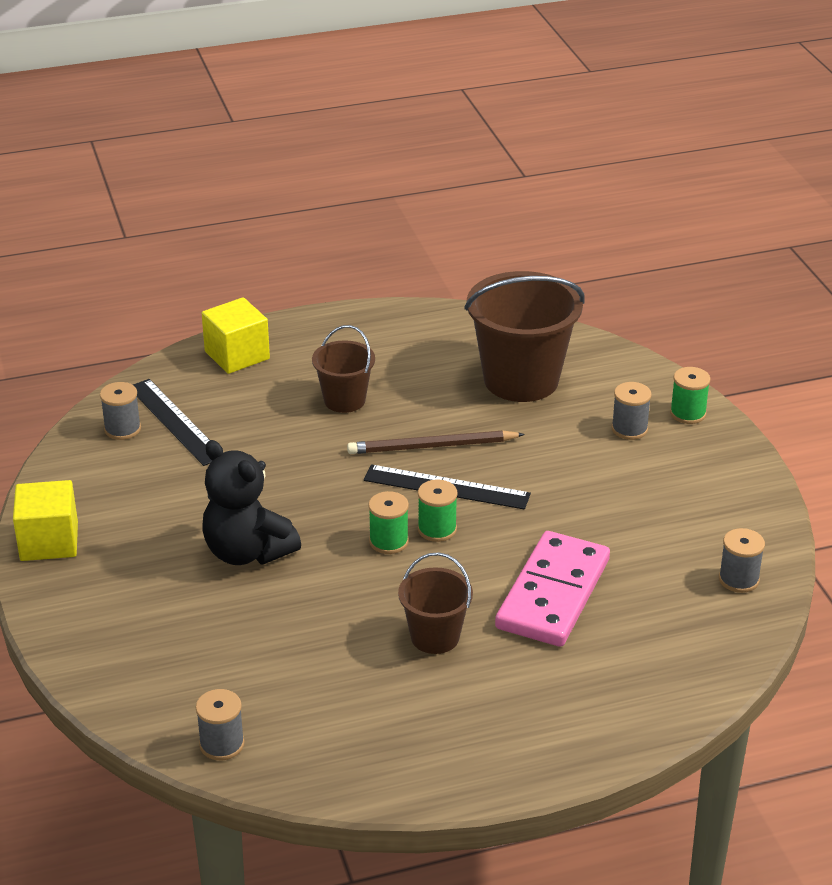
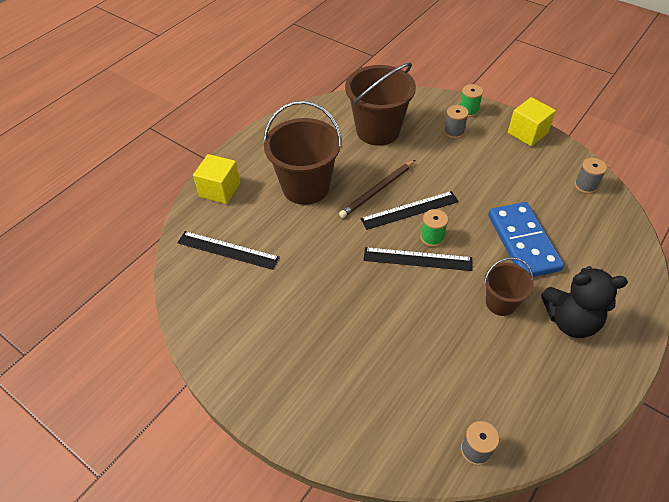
camera: 35 degrees left, 15 degrees up
(49, 541) = (234, 376): yellow cube -> yellow cube (527, 133)
(122, 429) = (201, 272): grey spool -> none
(247, 552) = (354, 311): black teddy bear -> black teddy bear (570, 321)
(344, 400) = (305, 187): brown bucket -> brown bucket, size x1.84
(388, 541) = (417, 259): green spool -> black ruler
(553, 594) = (523, 242): pink domino -> blue domino

